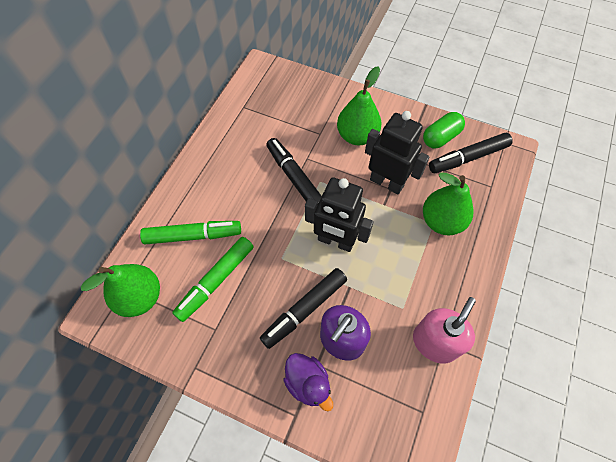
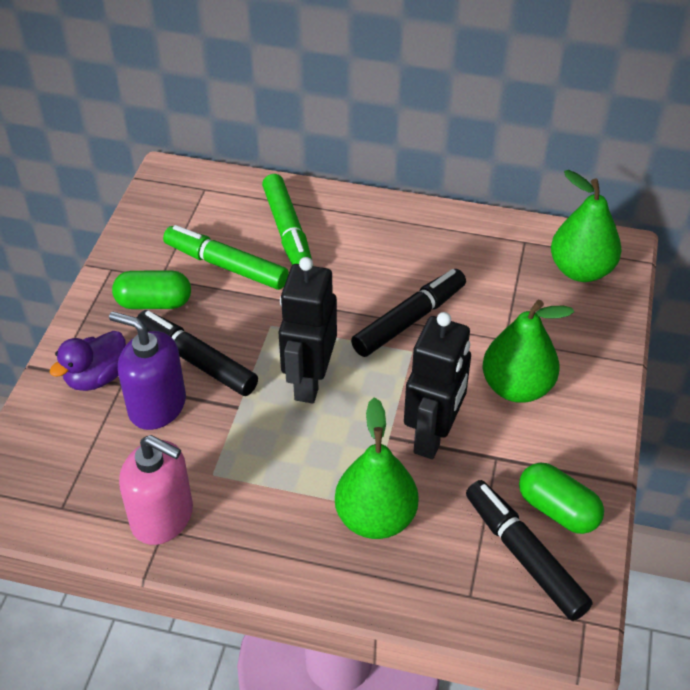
camera: 80 degrees right, 15 degrees down
(140, 297) = (194, 203): green pear -> green pear (581, 270)
(241, 336) = (154, 303): none -> green capsule

